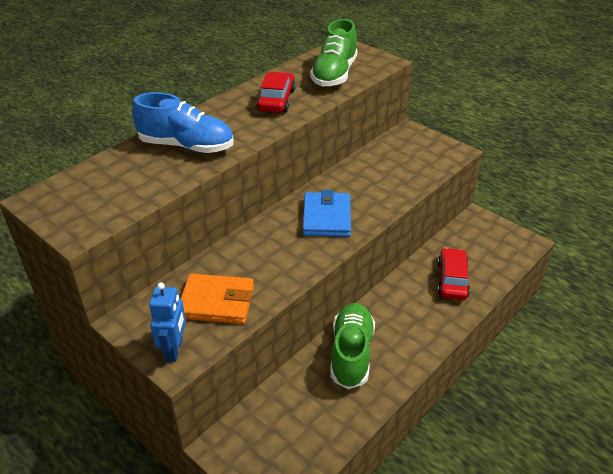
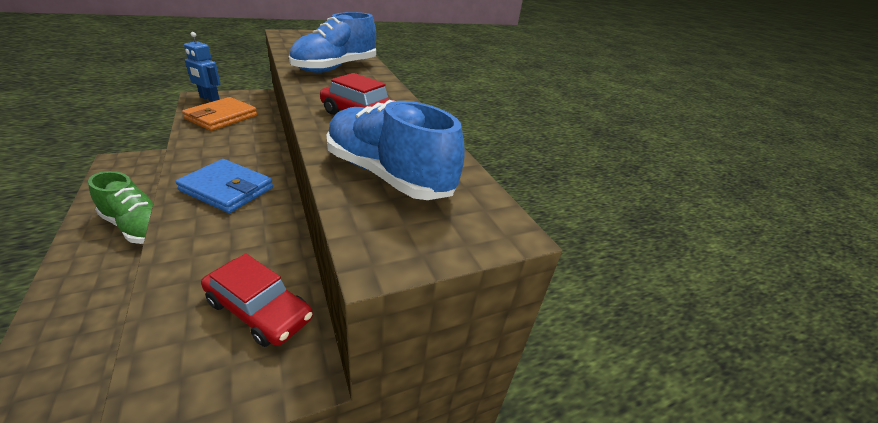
camera: 110 degrees right, 5 degrees down
(334, 74) = (388, 175): green shoe -> blue shoe
(452, 280) = (78, 360): red car -> red car (259, 310)

